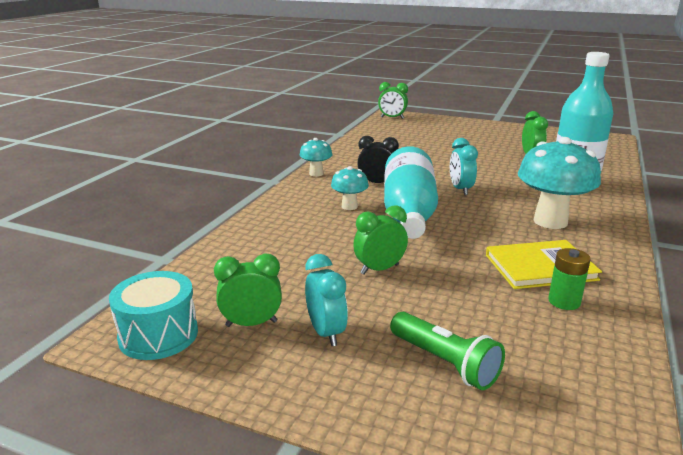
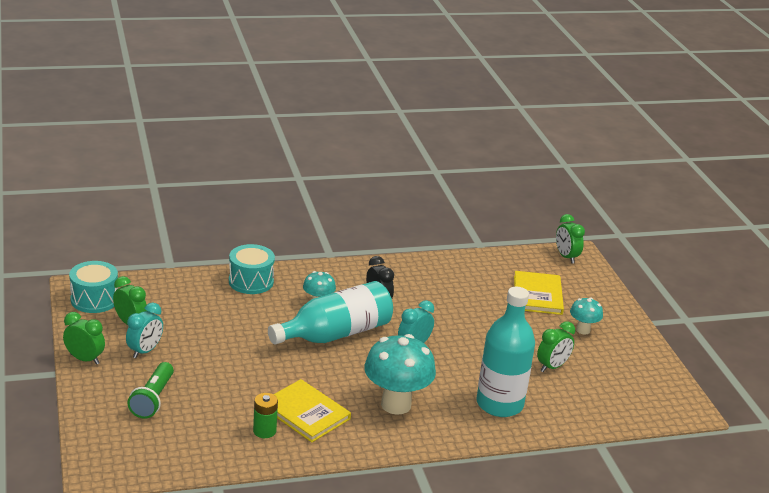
camera: 50 degrees right, 5 degrees up
(268, 224) = (251, 281): none -> turquoise drum
(316, 174) = (363, 267): turquoise mushroom -> turquoise mushroom (583, 330)
(379, 269) = (234, 347): green clock -> green clock (85, 359)
(430, 136) = (537, 295): none -> yellow book

